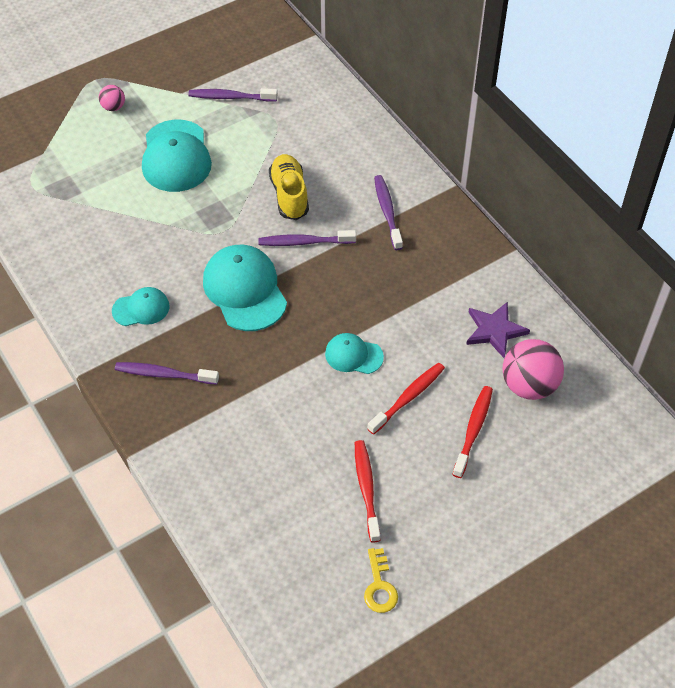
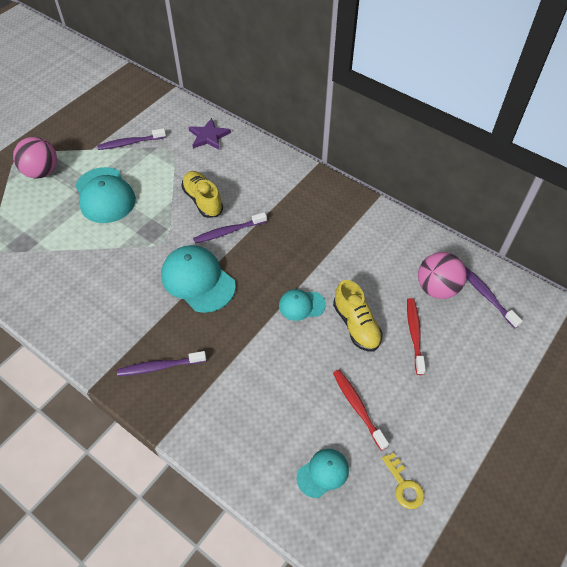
camera: 20 degrees left, 0 degrees up
(113, 107) = (42, 172): pink ball -> pink ball, size x1.95
(141, 308) = (121, 319): turquoise cap -> turquoise cap (323, 473)
(387, 212) = (279, 193): purple toothbrush -> purple toothbrush (486, 296)
(408, 398) = (356, 325): red toothbrush -> yellow shoe
(494, 330) = (394, 256): purple star -> purple star (208, 136)

